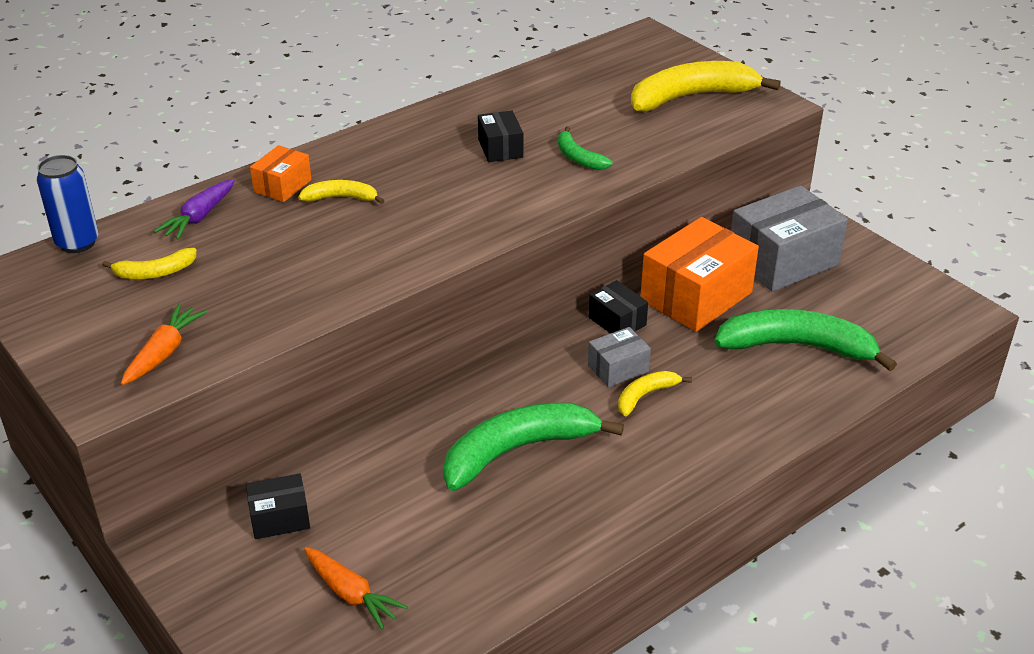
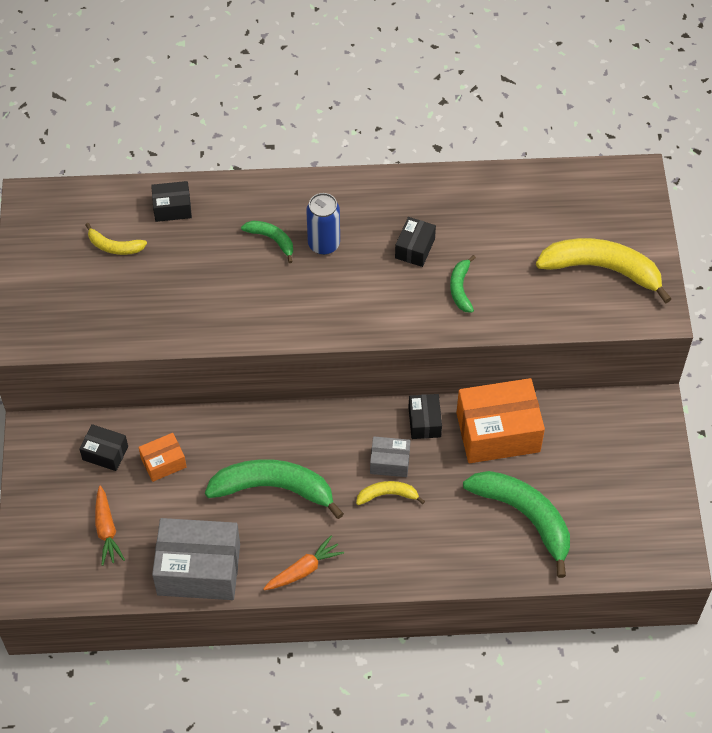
camera: 35 degrees right, 20 degrees up
(77, 243) = (87, 192): blue can -> blue can (324, 244)
(164, 352) = (77, 320): orange carrot -> orange carrot (304, 570)
(199, 217) = (172, 208): purple carrot -> black box
(282, 186) = (243, 206): orange box -> orange box (163, 462)
(341, 198) = (272, 240): yellow banana -> green banana
(783, 260) = (591, 436): grey box -> grey box (199, 569)

